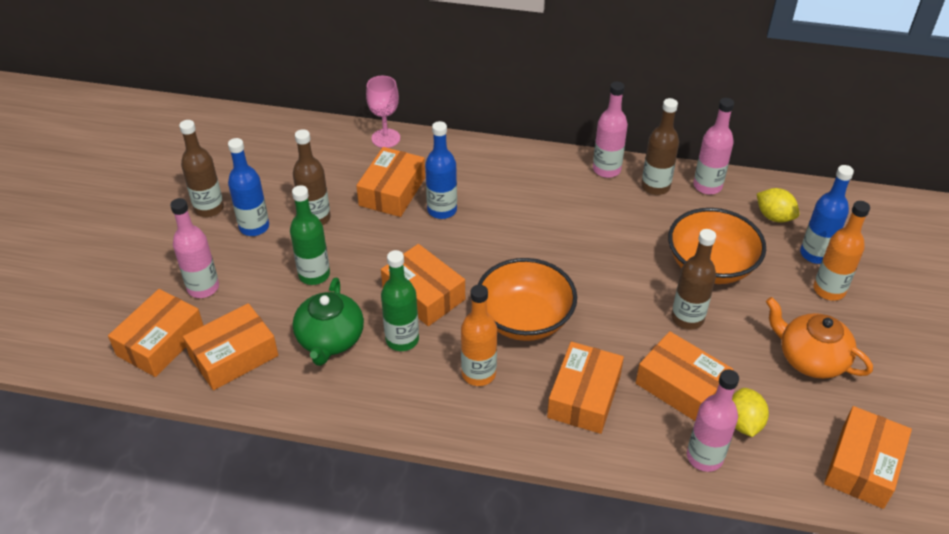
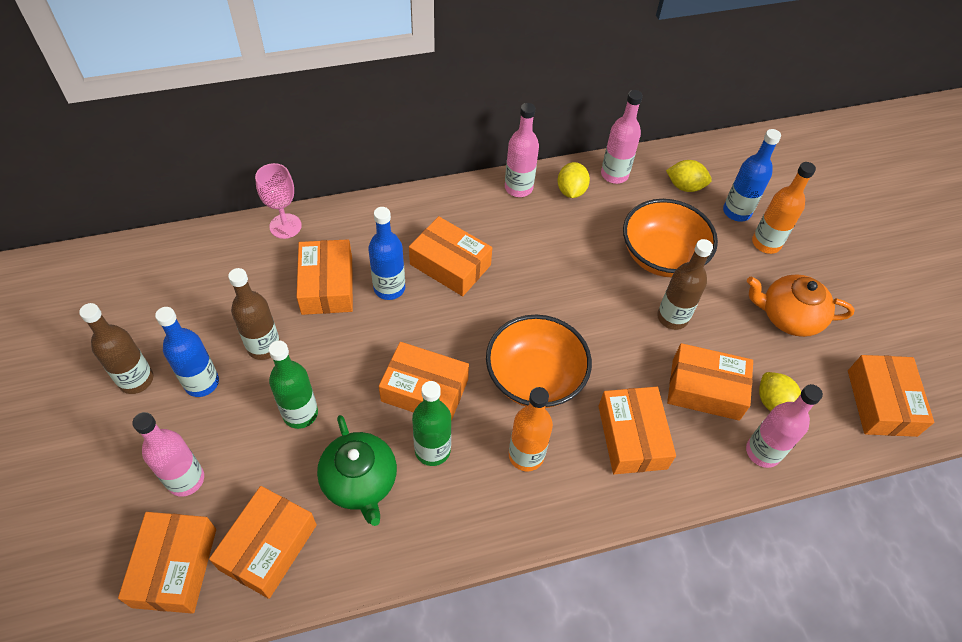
camera: 30 degrees left, 10 degrees up
(505, 209) = (450, 264): none -> orange box
(655, 186) = (571, 191): brown bottle -> yellow lemon

